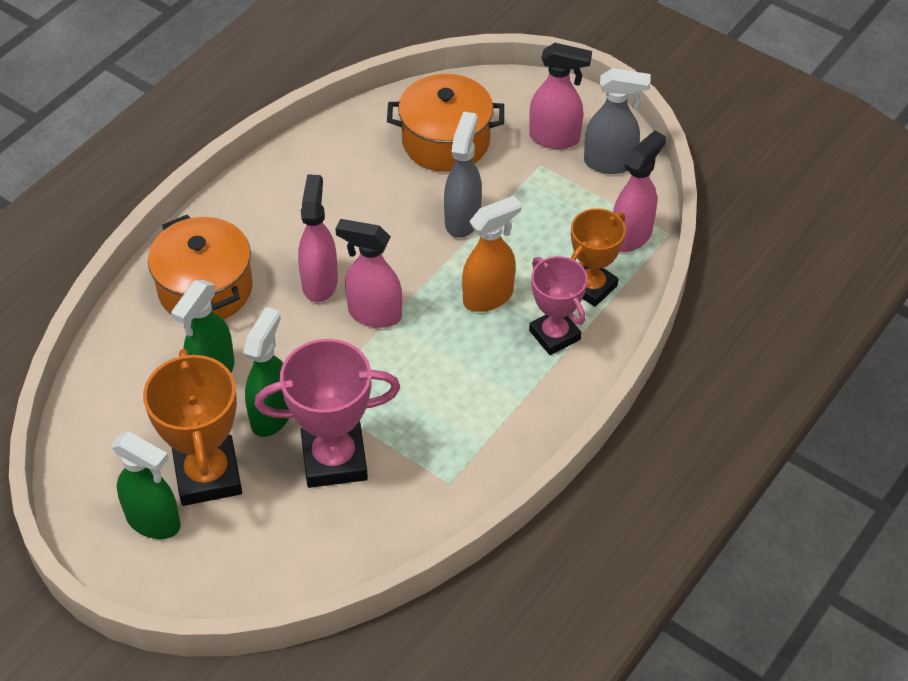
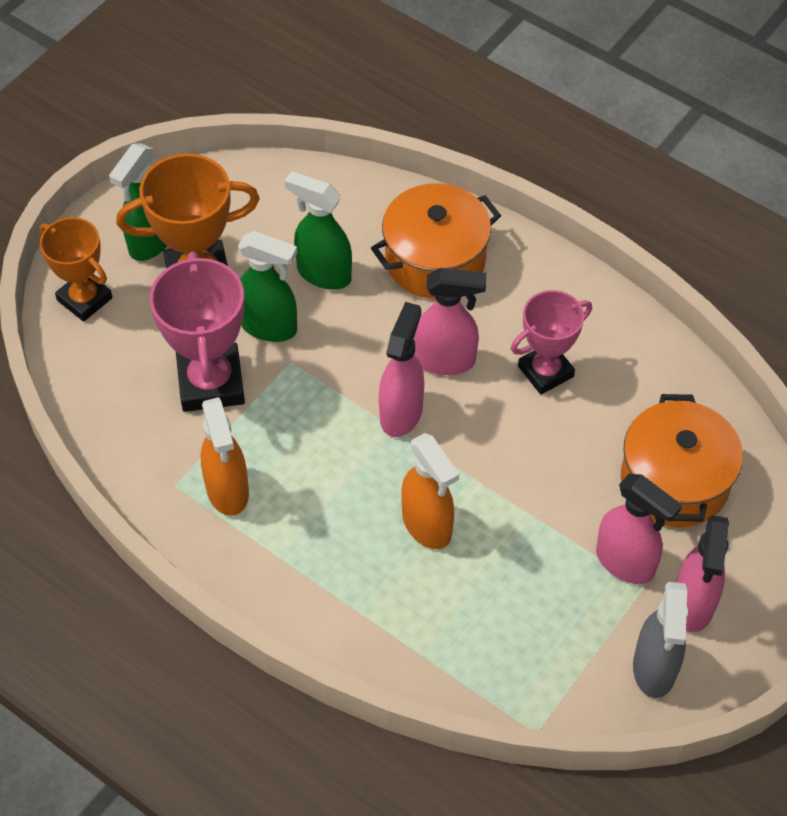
camera: 90 degrees right, 5 degrees up
(455, 440) = (227, 491): none -> orange spray bottle
(462, 219) = (546, 499): grey spray bottle -> none
(554, 335) = (370, 593): pink trophy -> pink trophy (545, 371)
(592, 287) = (444, 637): orange trophy -> orange trophy (84, 299)
(631, 236) = (528, 687): pink spray bottle -> pink spray bottle (625, 562)

